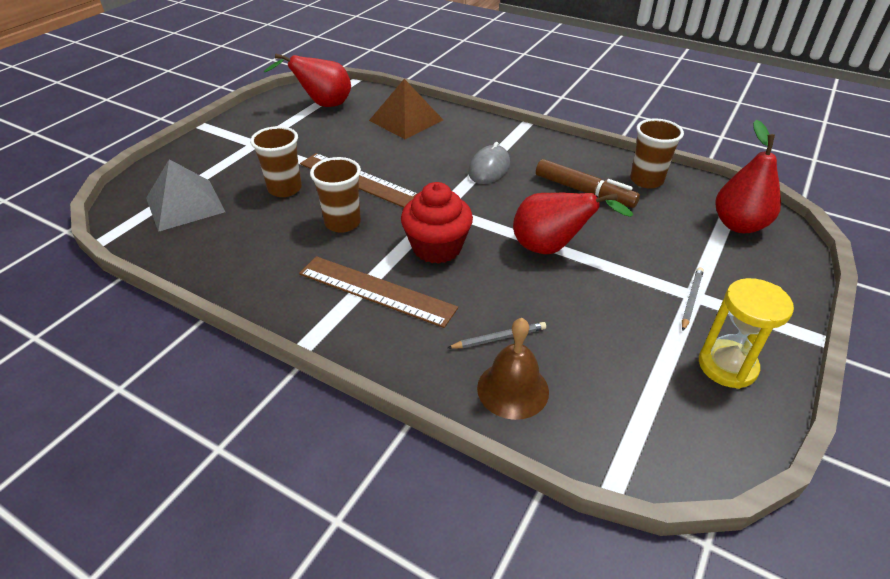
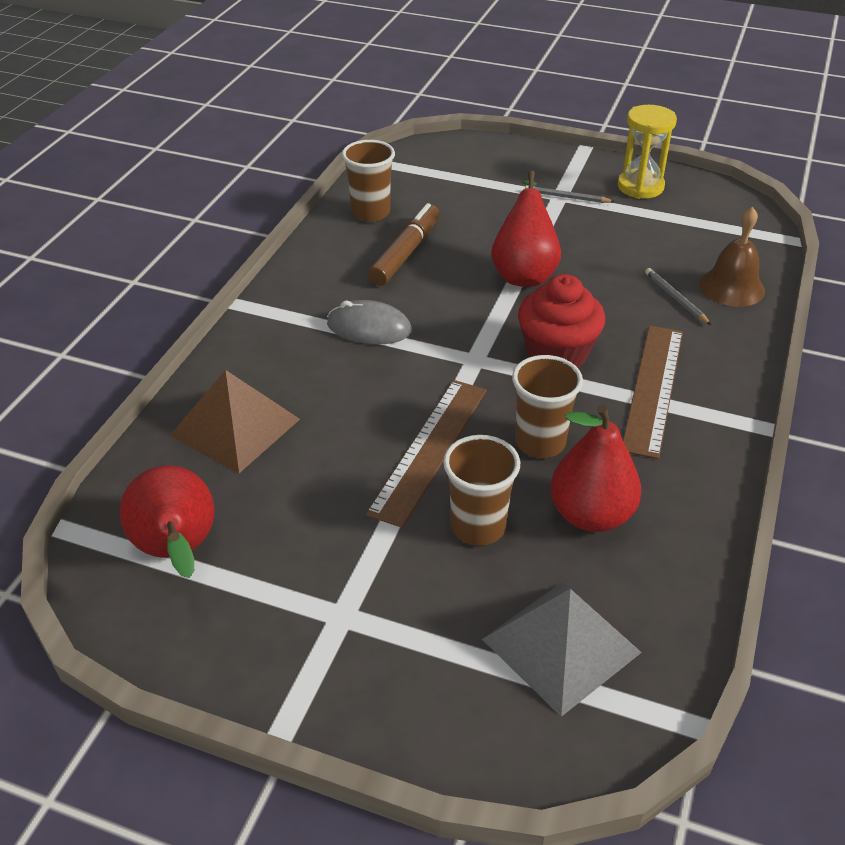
camera: 100 degrees left, 0 degrees up
(738, 225) = (440, 166): red pear -> red pear (591, 515)

